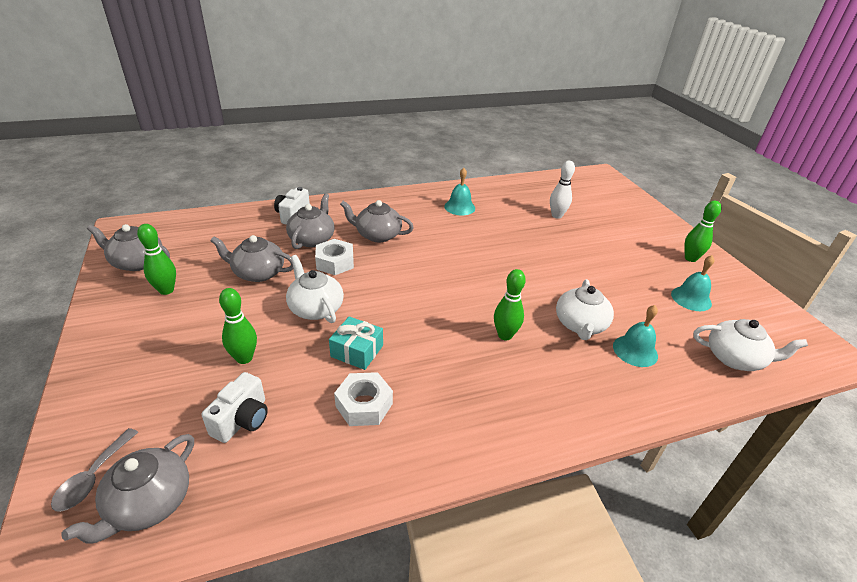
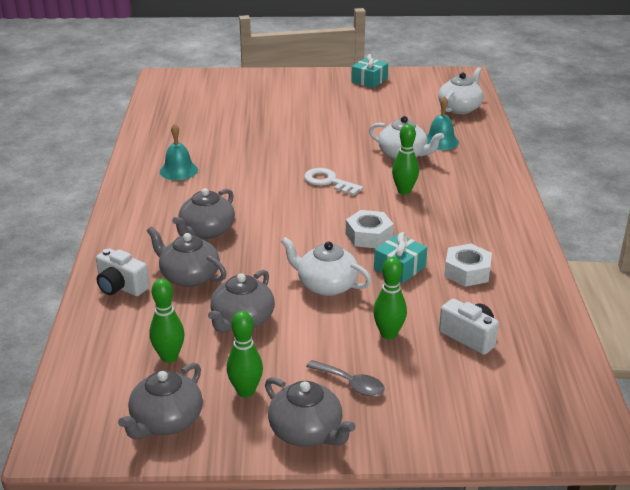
camera: 70 degrees left, 5 degrees down
(93, 477) = (518, 422): grey spoon -> grey spoon (351, 384)
(149, 503) = (549, 387): grey teapot -> grey teapot (307, 431)
(315, 308) = (326, 285): white teapot -> white teapot turned 45 degrees clockwise
(335, 262) = (248, 265): white nut -> white nut (369, 236)
(491, 283) = (328, 182): none -> white key
(556, 215) = (231, 122): white bowling pin -> none
(690, 258) = (336, 83): green bowling pin -> green bowling pin (169, 357)
(691, 298) = (389, 101): turquoise bell -> none
(723, 278) = (369, 80): none -> turquoise gift

